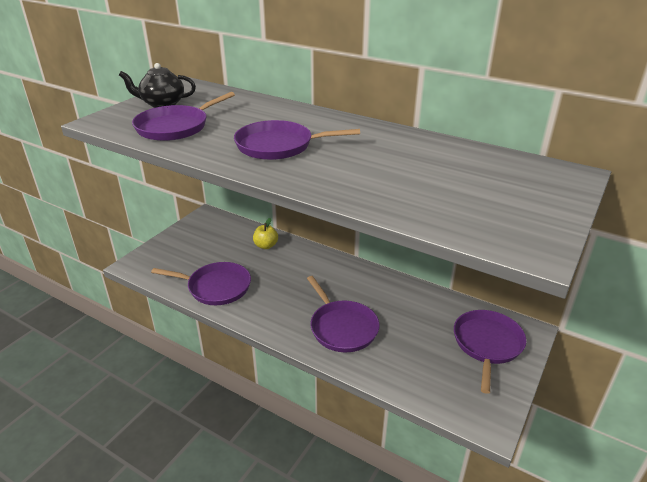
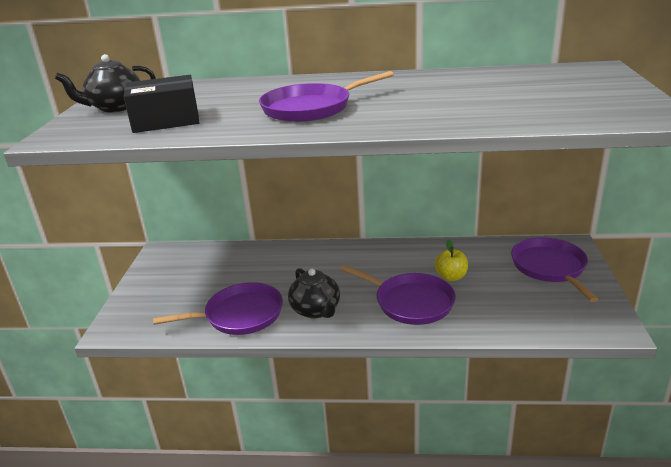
camera: 25 degrees left, 5 degrees down
(175, 127) = (166, 120): purple pan -> black box
(266, 246) = (259, 259): yellow apple -> yellow apple (451, 277)
(269, 305) = (316, 310): none -> black teapot

